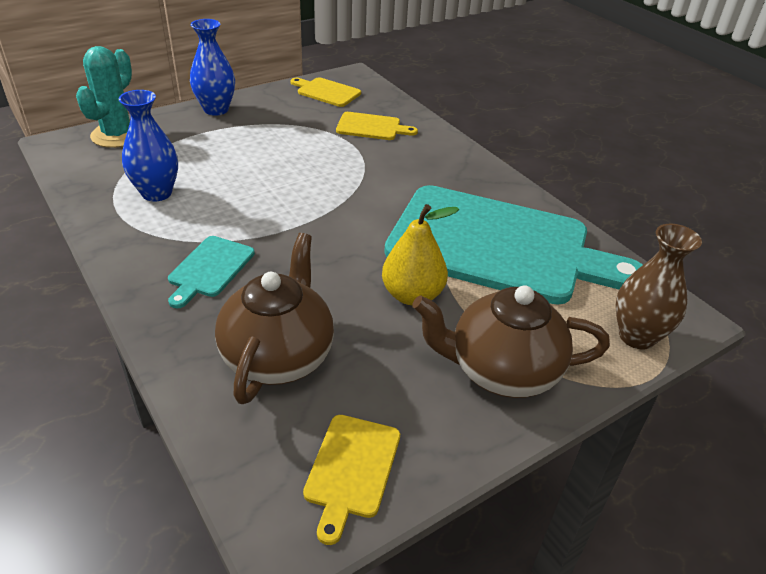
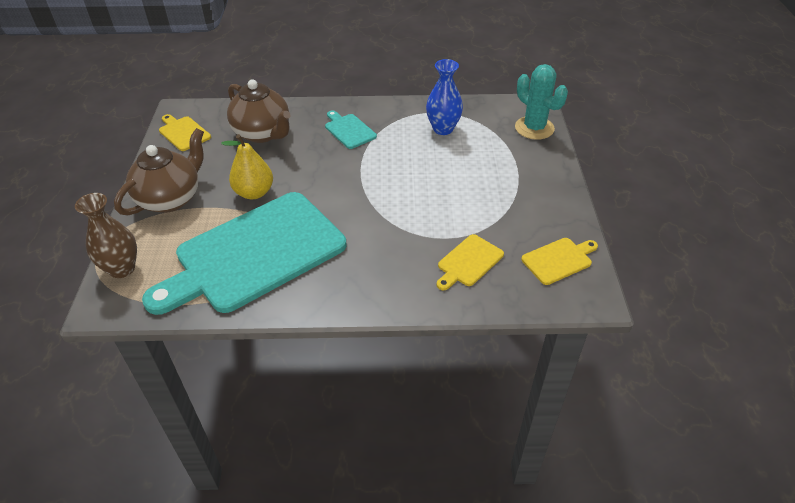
camera: 125 degrees right, 5 degrees up
(216, 109) = (554, 181): blue vase -> none

